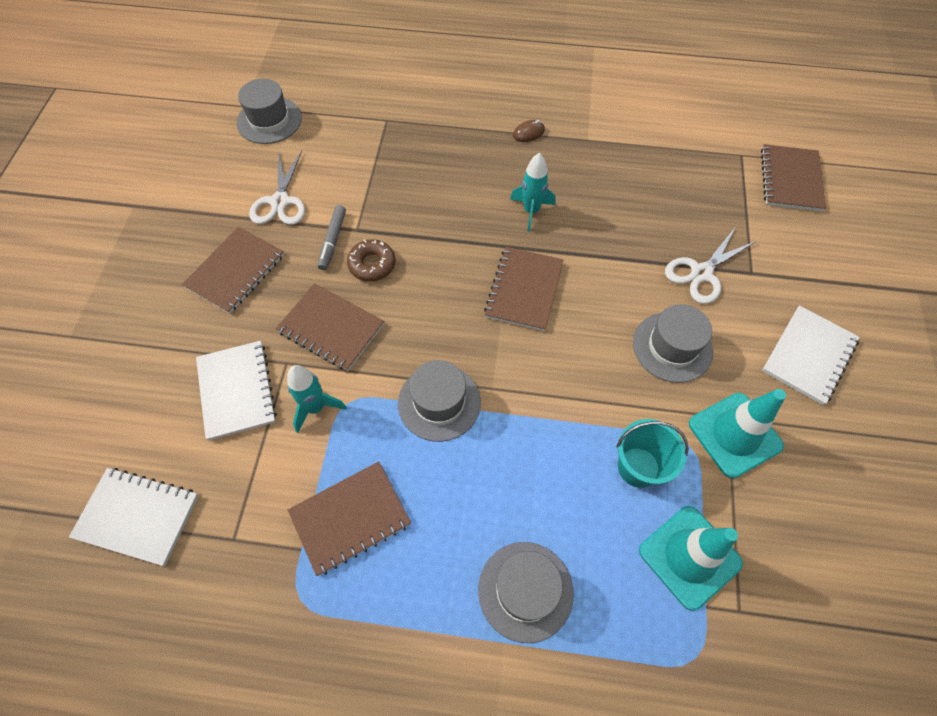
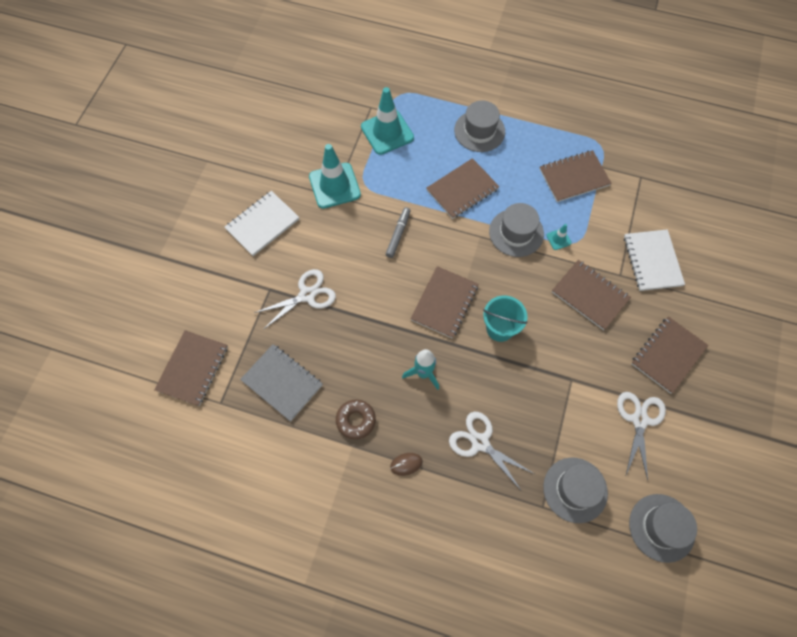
camera: 170 degrees left, 5 degrees up
(137, 516) = (700, 196): white notebook -> none
(316, 407) = (597, 242): turquoise rocket -> none
(332, 241) = (591, 371): grey marker -> grey marker (398, 234)
(372, 264) = (559, 344): brown donut -> brown donut (356, 420)
(375, 402) = (558, 239): none -> turquoise traffic cone
(455, 159) = (480, 442): none -> white scissors
(533, 462) = (462, 190): none -> brown notebook
(638, 467) = (400, 177): turquoise bucket -> turquoise bucket (500, 328)
(672, 347) = (351, 244): grey hat -> grey hat (575, 489)
(686, 180) = (282, 383): none -> grey notebook

